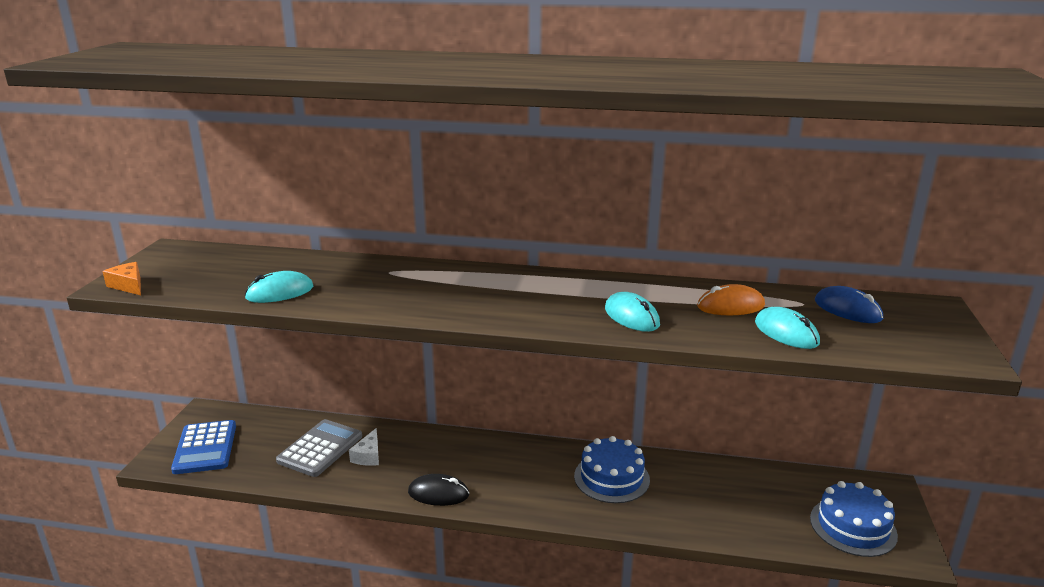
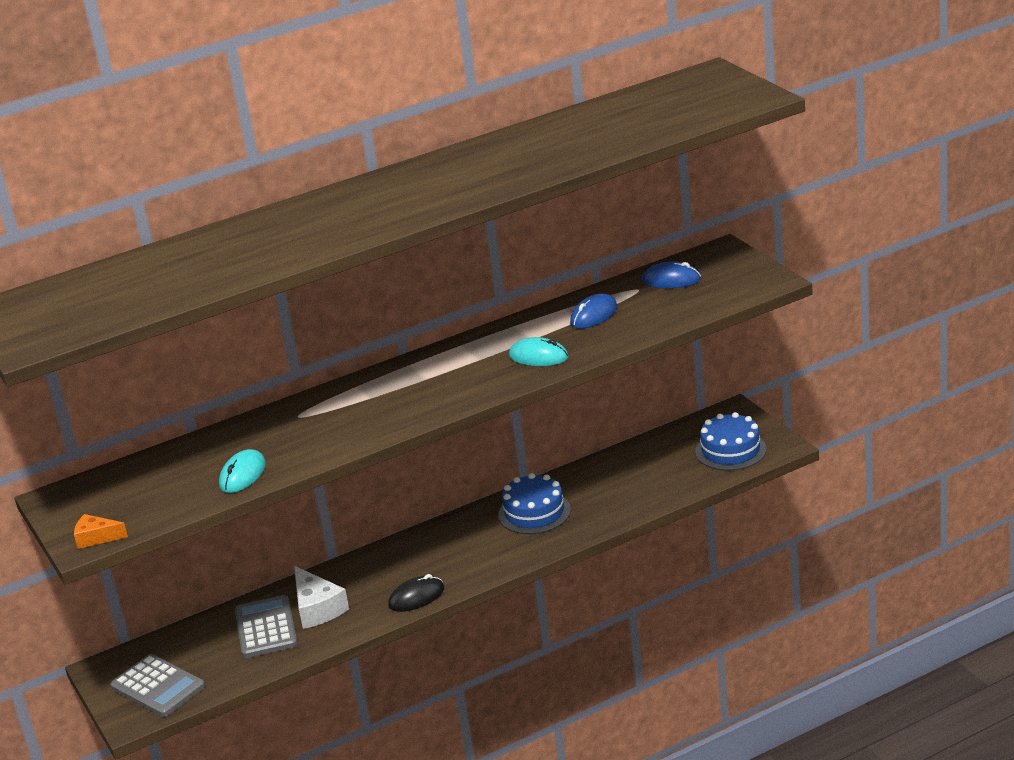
camera: 35 degrees left, 5 degrees up
(205, 448) = (158, 687): blue calculator -> grey calculator
(368, 456) = (317, 608): white cheese -> white cheese, size x1.63
(730, 306) = (593, 315): orange mouse -> blue mouse
(786, 333) = (651, 317): turquoise mouse -> none

